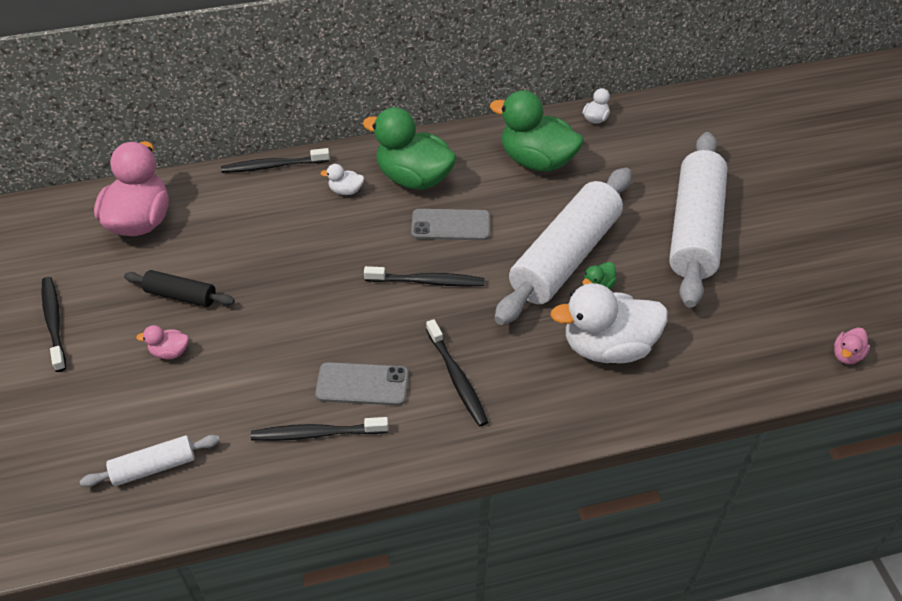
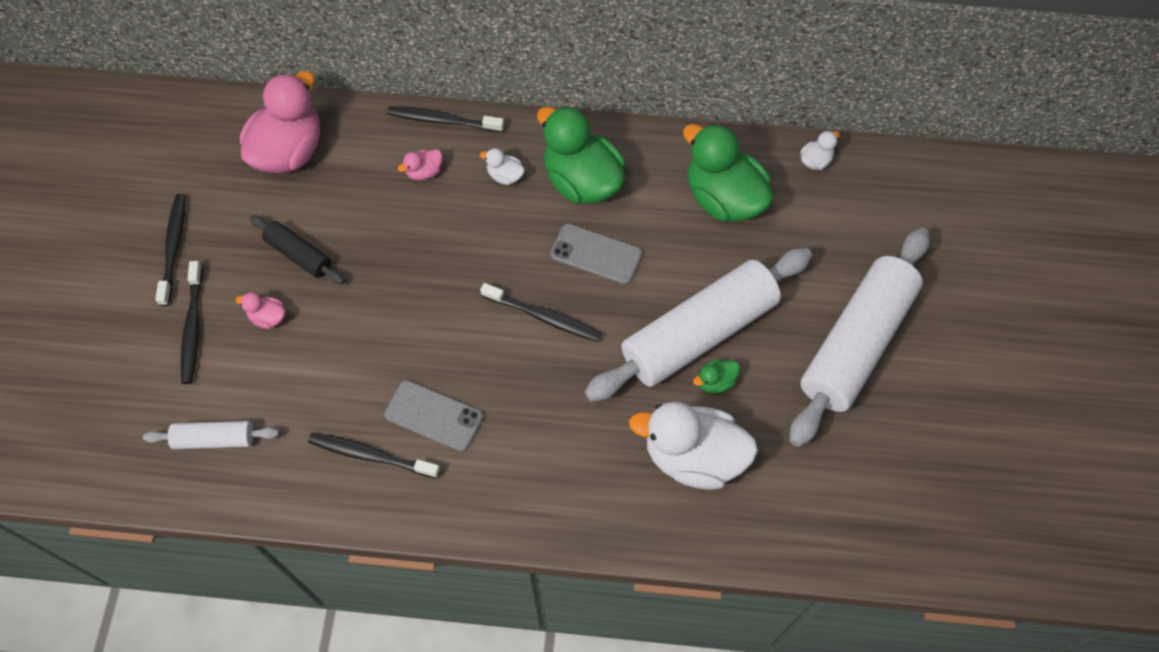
camera: 20 degrees right, 15 degrees up
(457, 378) = (527, 440): black toothbrush -> black toothbrush (193, 327)
(846, 355) = (942, 553): pink duck -> pink duck (424, 172)

